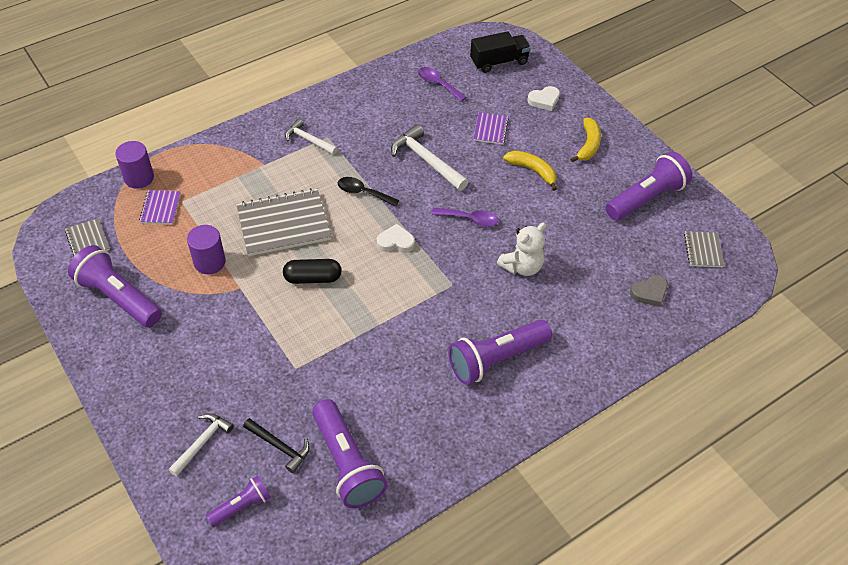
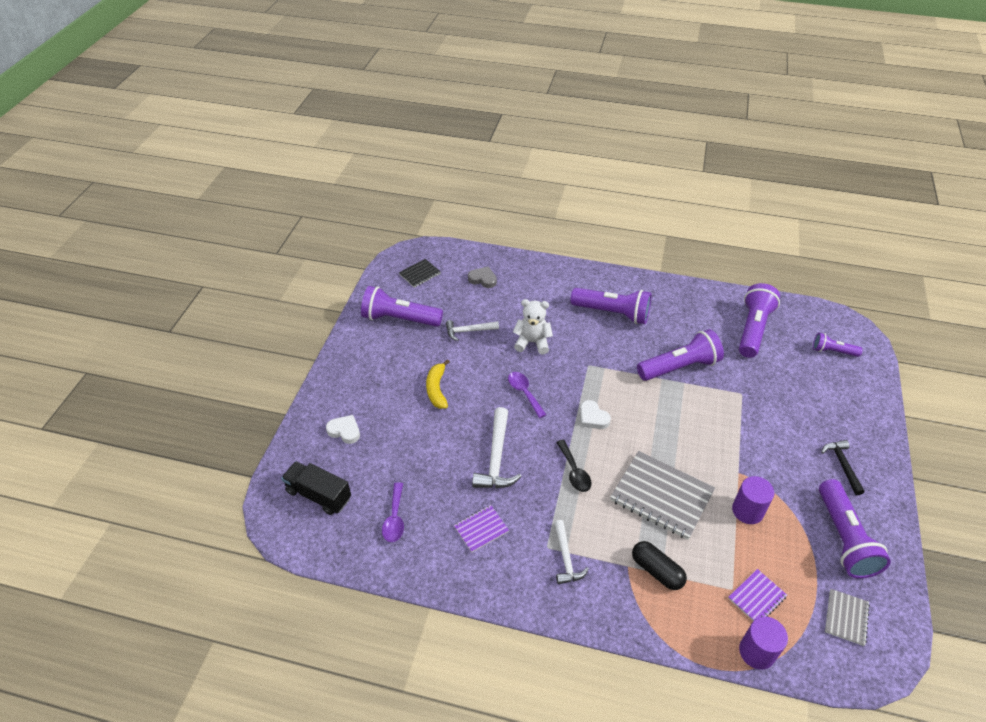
camera: 130 degrees left, 5 degrees down
(202, 443) = (837, 396): white hammer -> white hammer (469, 331)
(279, 446) = (787, 362): black hammer -> black hammer (842, 465)
(313, 278) = (677, 438): black capsule -> black capsule (657, 571)
(375, 350) = (679, 367): none -> purple flashlight
(490, 129) = (417, 442): purple notebook -> purple notebook (481, 529)
(588, 145) = (374, 375): yellow banana -> none
(703, 250) = (420, 274): grey notebook -> black notebook

